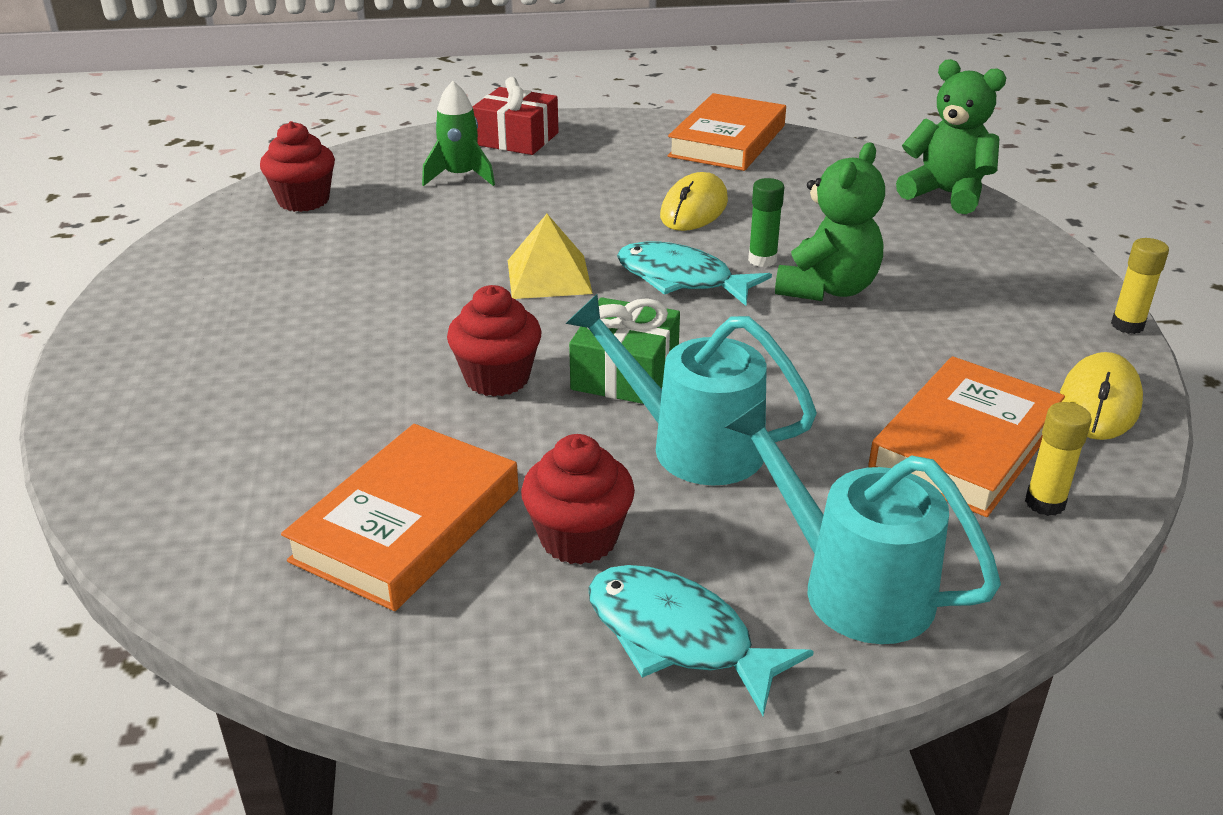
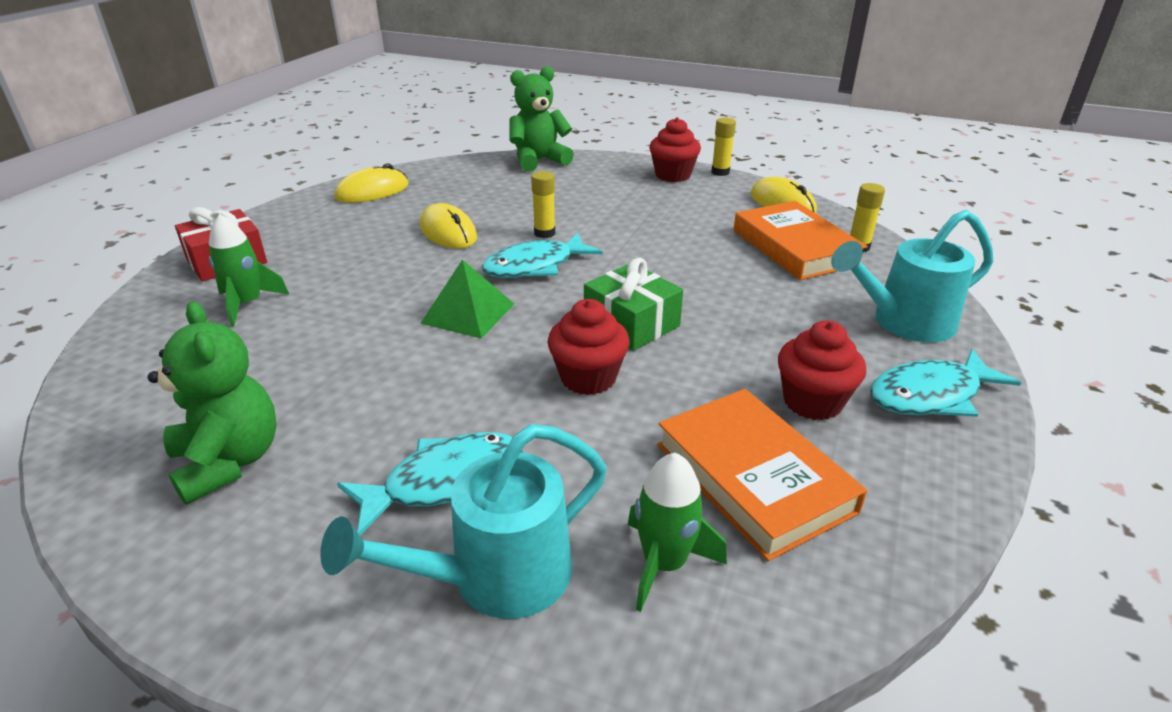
camera: 60 degrees left, 0 degrees up
(253, 501) = (664, 563): none -> green rocket
(291, 357) = (445, 481): none -> turquoise fish
(303, 200) = (150, 399): red cupcake -> red cupcake (673, 175)
(549, 276) = (468, 313): yellow pyramid -> green pyramid
(691, 444) = (735, 327): turquoise watering can -> turquoise watering can (494, 578)
(727, 141) = (372, 191): orange book -> yellow mouse
(762, 260) = (544, 233): green glue stick -> yellow glue stick
(827, 289) = (602, 227): green teddy bear -> green teddy bear (229, 461)

